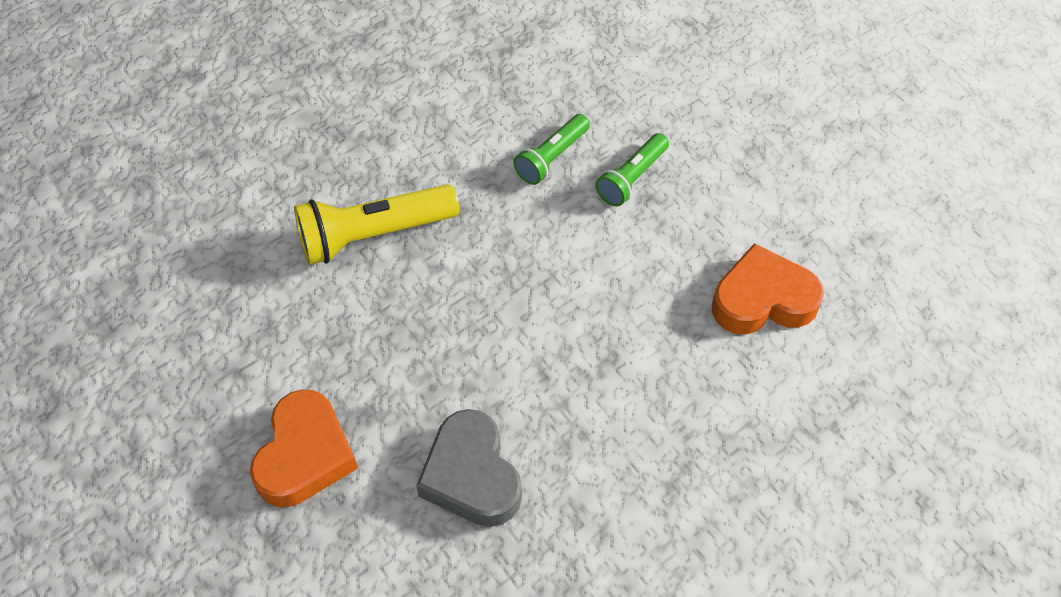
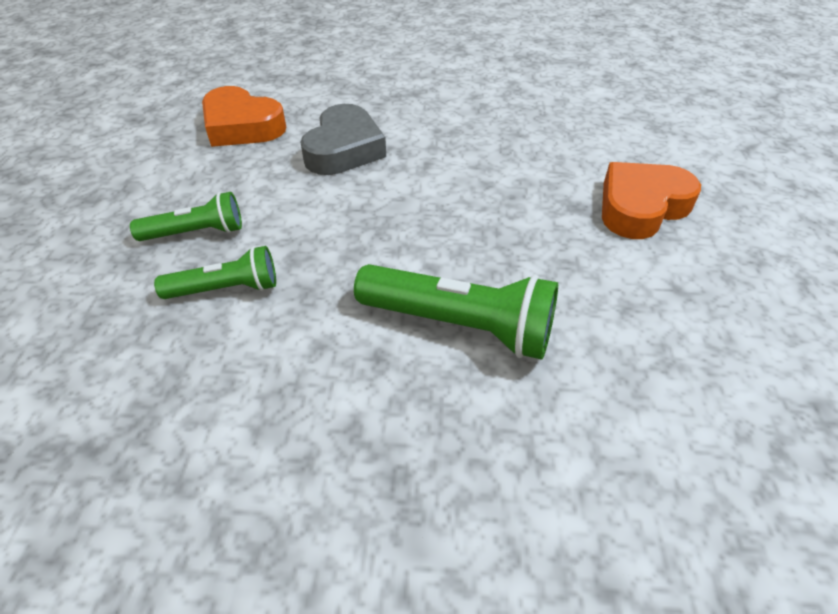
camera: 140 degrees left, 10 degrees down
(373, 235) = (460, 325): yellow flashlight -> green flashlight
(471, 475) = (525, 145): grey heart -> grey heart (344, 149)

